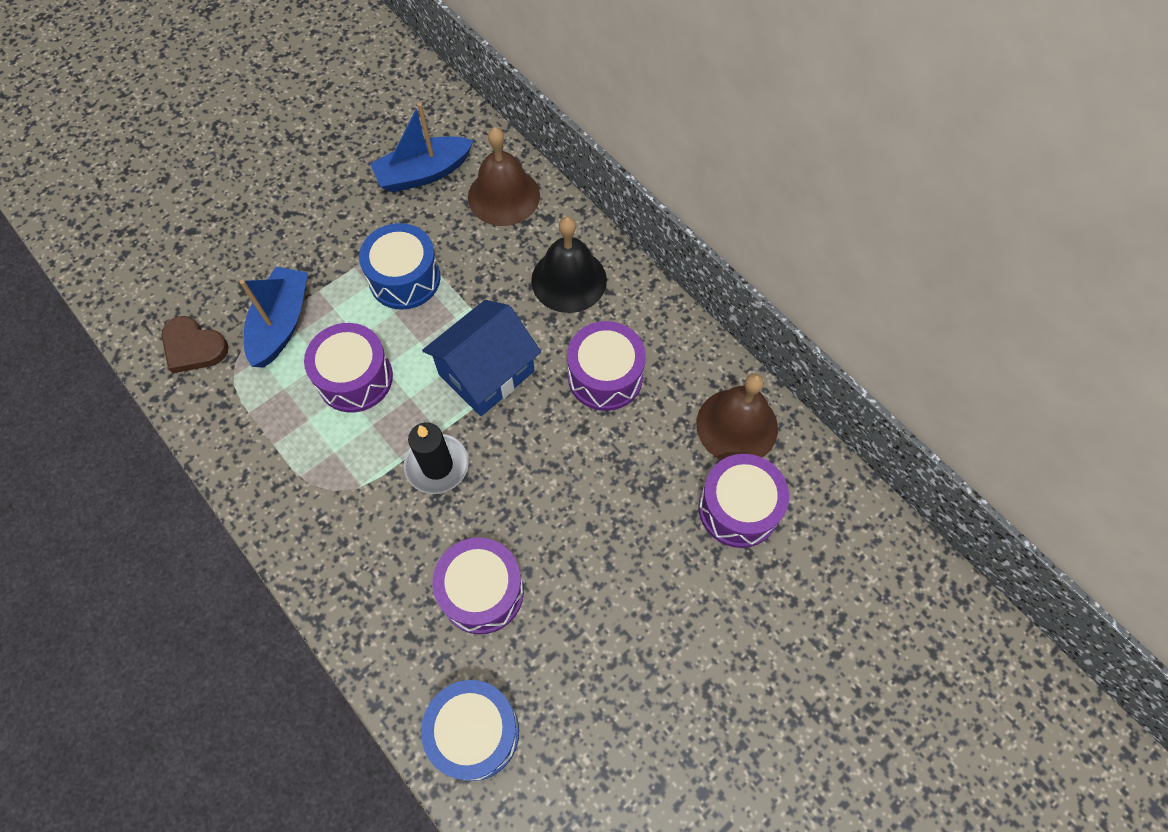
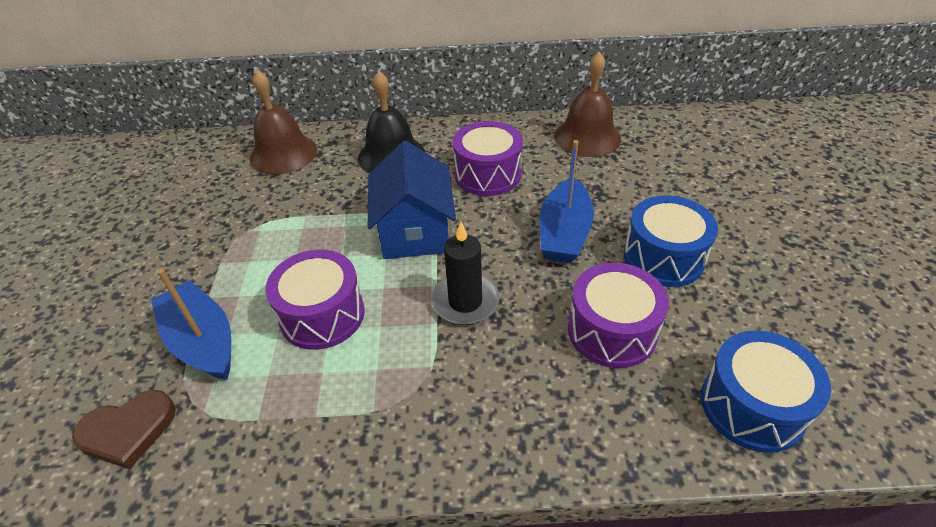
camera: 50 degrees left, 20 degrees down
(404, 278) = (274, 237): blue drum -> blue drum (663, 257)
(423, 173) = (202, 183): blue boat -> blue boat (564, 233)
(738, 508) = (651, 163): purple drum -> none

